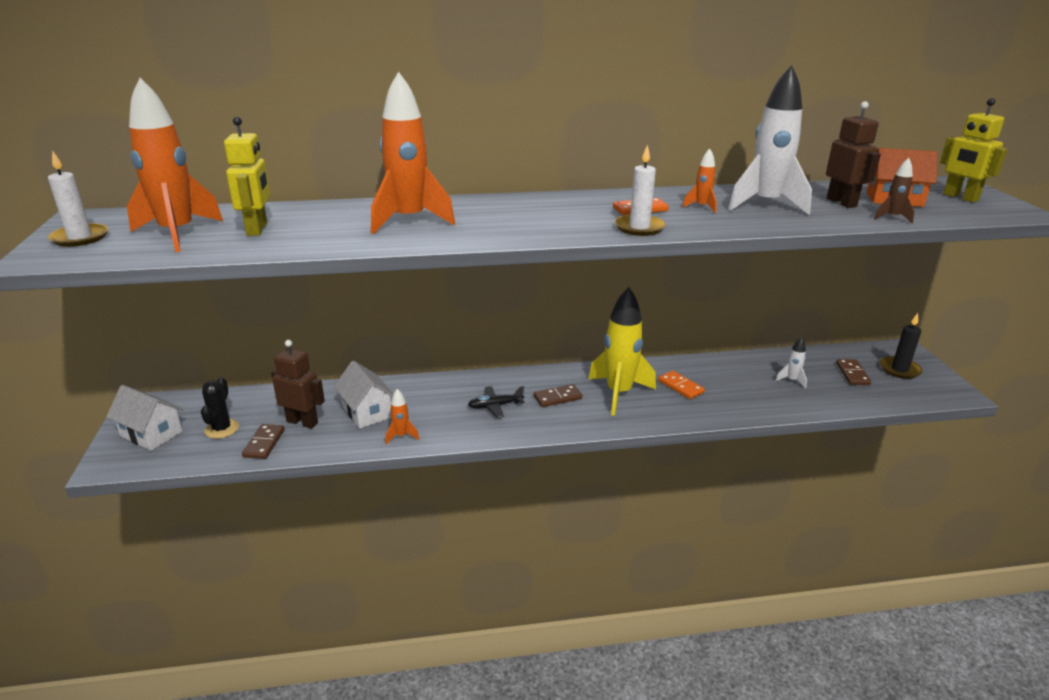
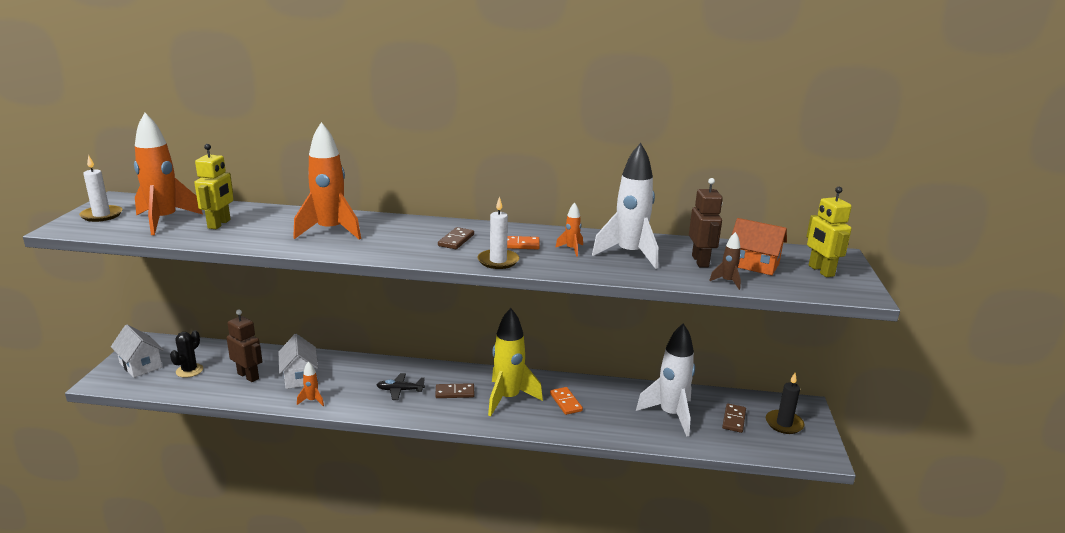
camera: 15 degrees right, 5 degrees down
(264, 443) = (211, 387): brown domino -> brown domino (456, 240)
(791, 380) = (670, 415): white rocket -> white rocket, size x2.27

